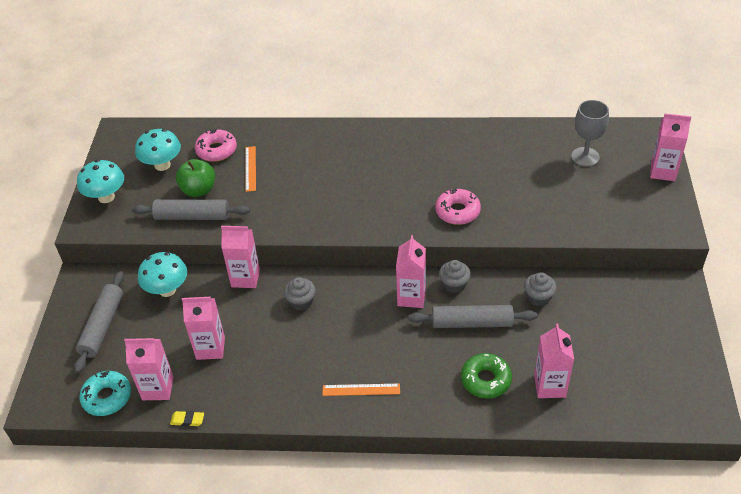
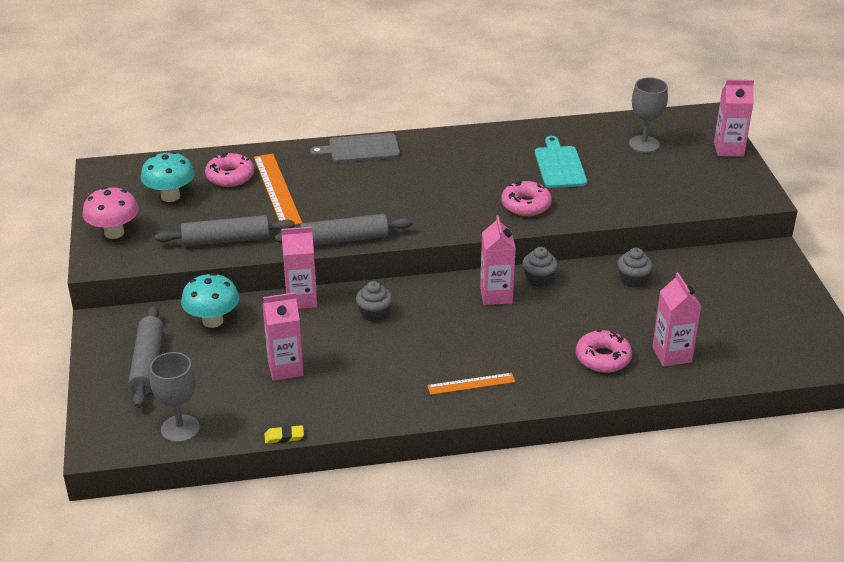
camera: 15 degrees left, 10 degrees down
(106, 197) = (114, 233): turquoise mushroom -> pink mushroom
(107, 397) = (180, 429): turquoise donut -> grey goblet
(158, 388) = (237, 412): pink carton -> none
(198, 190) = (224, 215): green apple -> none
(250, 168) = (277, 189): orange ruler -> orange ruler, size x1.71
(333, 134) = (360, 149): none -> grey cutting board
(472, 323) = (570, 310): grey rolling pin -> grey rolling pin (344, 239)
(486, 380) = (603, 358): green donut -> pink donut
(501, 171) = (559, 165): none -> turquoise cutting board

